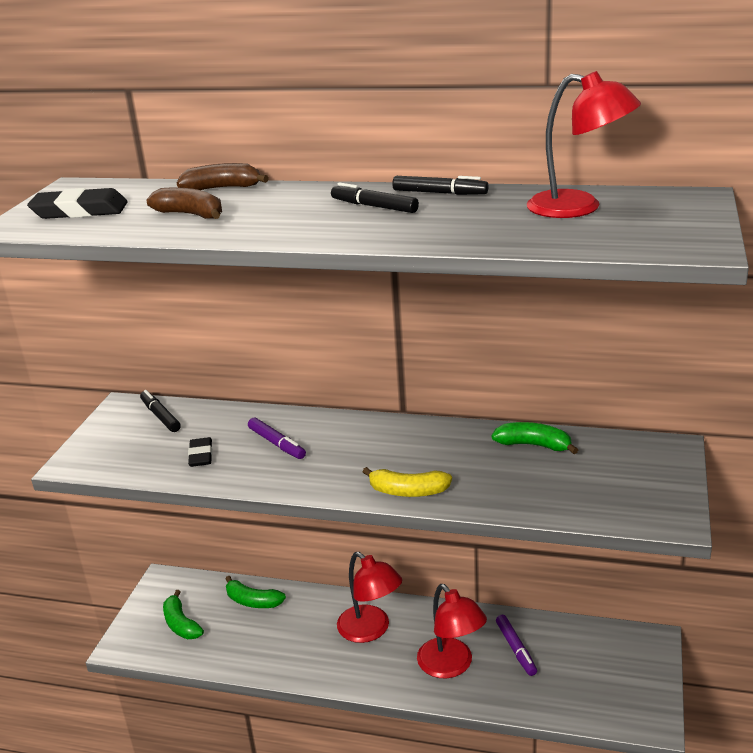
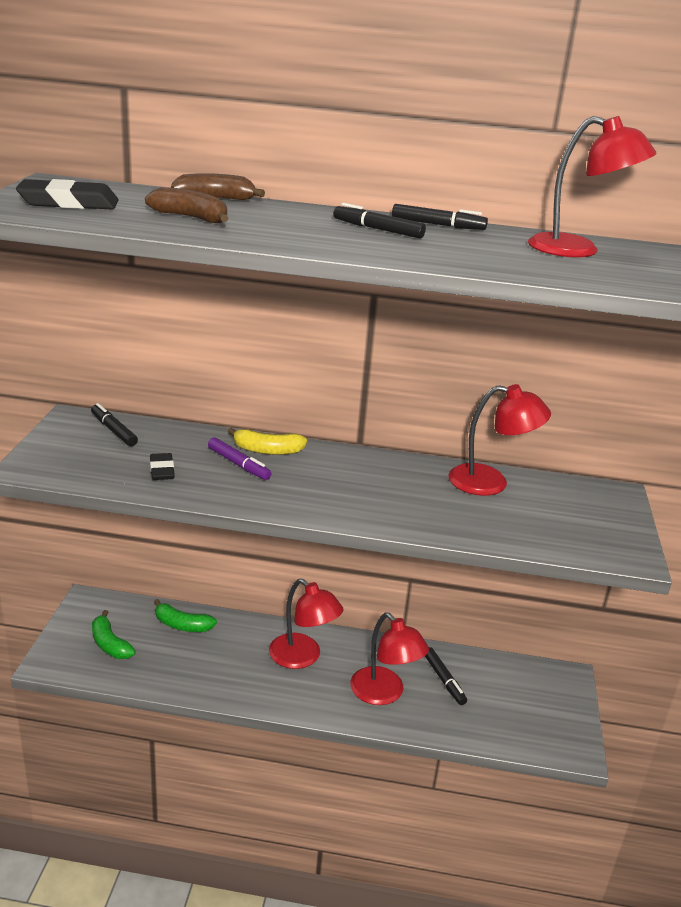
camera: 10 degrees left, 0 degrees up
(408, 491) = (377, 517): yellow banana -> yellow banana (267, 450)
(516, 649) = (443, 680): purple marker -> black marker
(534, 445) = (490, 482): green banana -> red lamp

